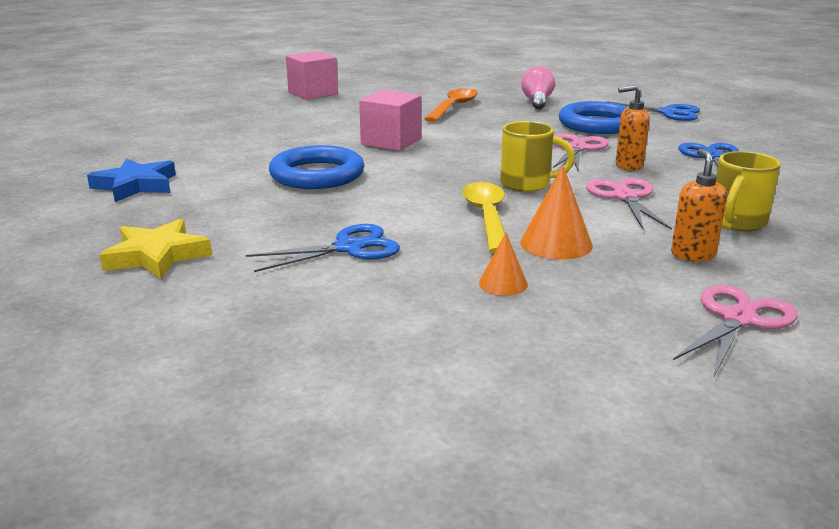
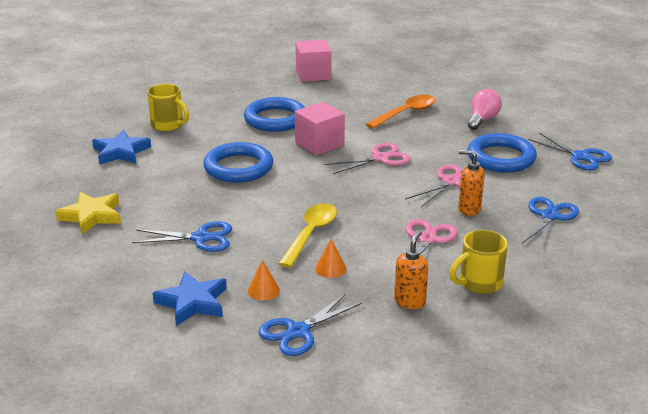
camera: 25 degrees right, 5 degrees up
(312, 130) = (275, 119): none -> blue ring
(423, 319) = (193, 302): none -> blue star
(527, 184) = (371, 210): yellow mug -> yellow mug (168, 125)
(556, 243) = (330, 268): orange cone -> orange cone, size x0.61
(609, 317) = (298, 332): none -> blue scissors
(738, 319) = (374, 356): pink scissors -> pink scissors (380, 158)

